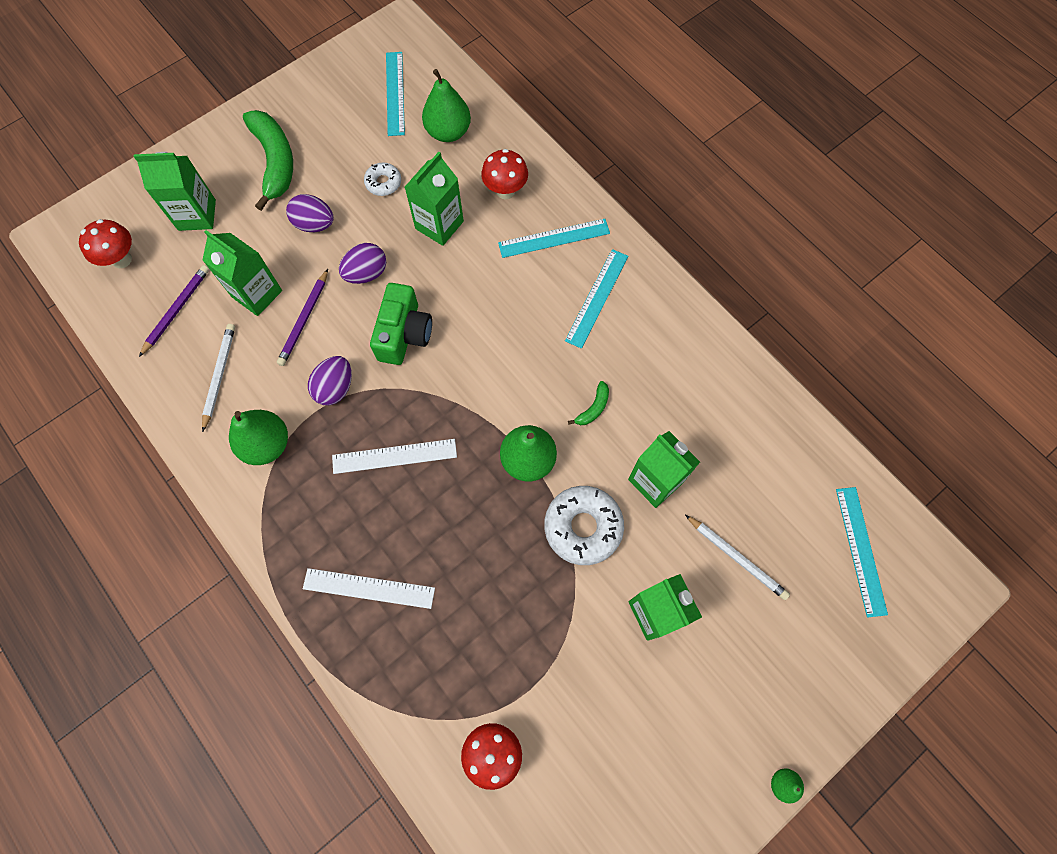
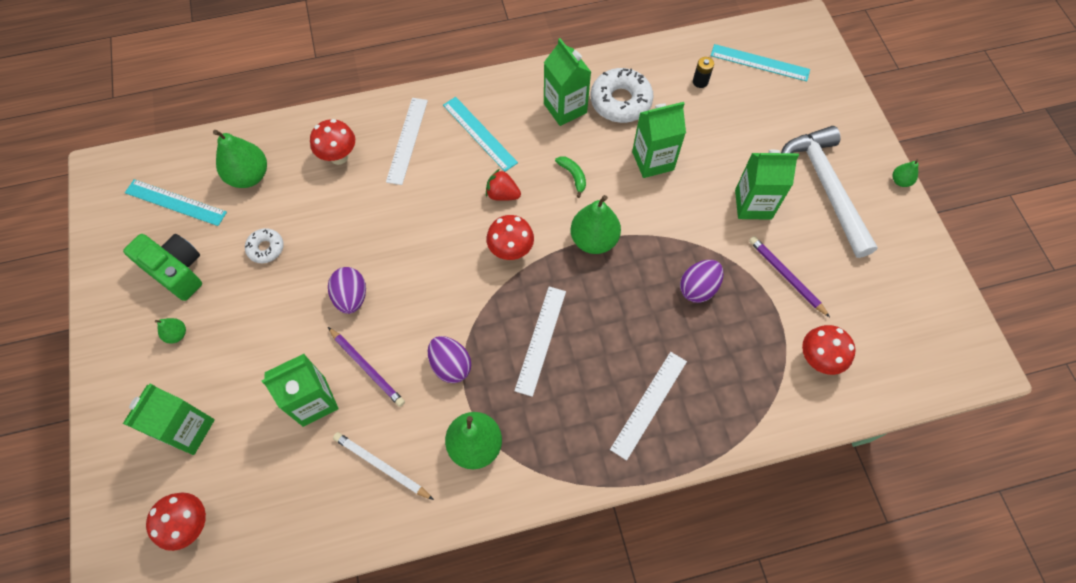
camera: 65 degrees left, 5 degrees down
(177, 310) = (286, 485): purple pencil -> purple pencil (786, 276)
(275, 162) = (177, 334): green banana -> green pear
(314, 224) = (271, 323): purple egg -> purple egg (698, 288)
(404, 334) = (430, 289): green camera -> green camera (176, 271)
(439, 225) = (339, 220): green carton -> green carton (565, 108)
(477, 387) = (511, 251): none -> red mushroom
(537, 351) = (502, 194): none -> red strawberry
(554, 238) = (407, 140): turquoise ruler -> white ruler
(583, 527) = (667, 224): white donut -> white donut (620, 101)
(723, 691) = (826, 187): none -> white hammer
(736, 557) = (734, 136): white pencil -> none
(791, 491) = (700, 82): none -> black battery

